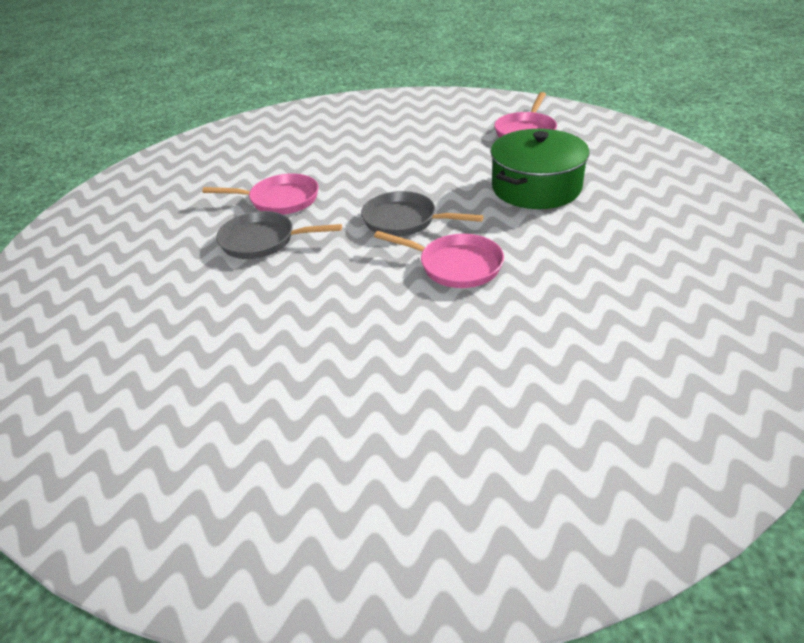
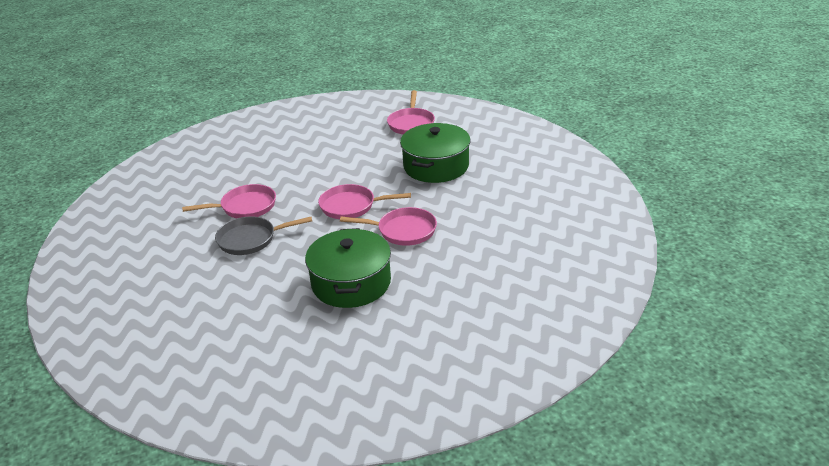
camera: 20 degrees left, 5 degrees down
(352, 326) = (351, 283): none -> green pot
(404, 221) = (351, 206): grey pan -> pink pan

